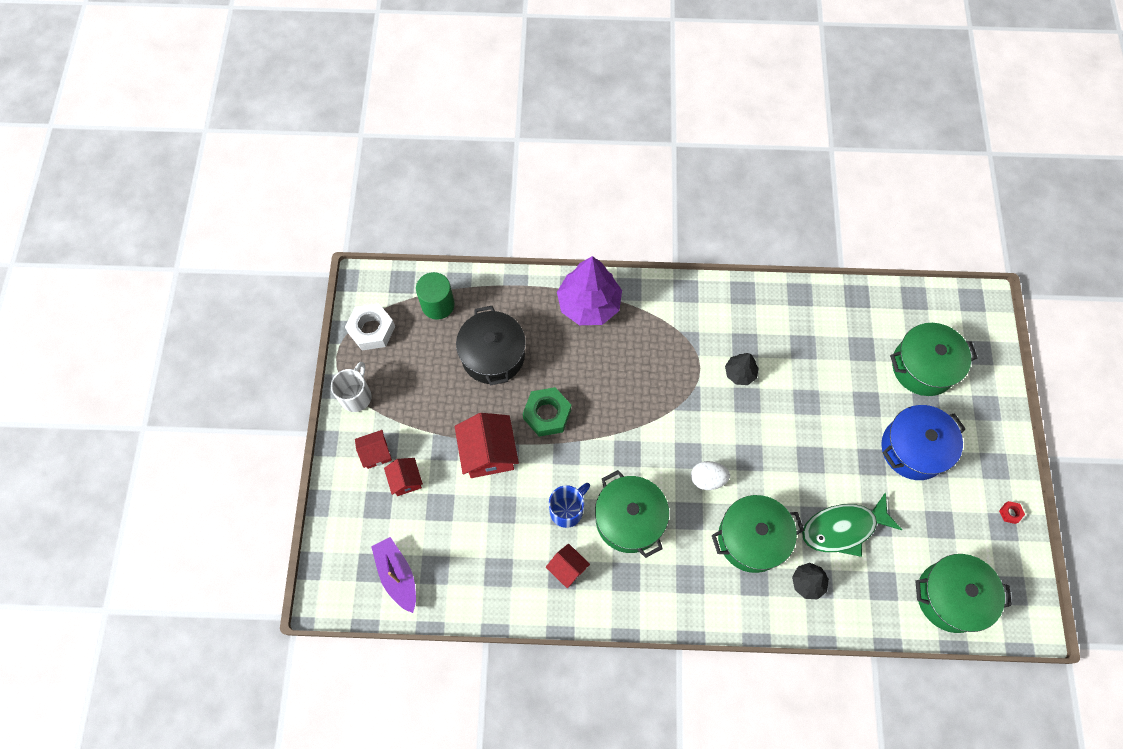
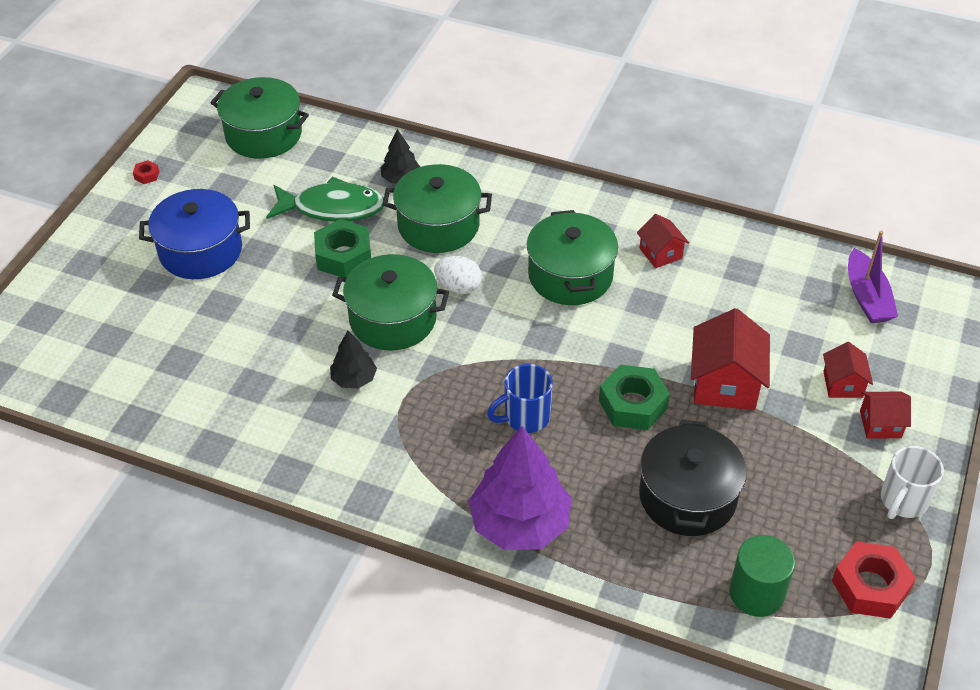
camera: 160 degrees left, 20 degrees down
(372, 330) = (870, 586): white nut -> red nut
(567, 510) = (641, 302): blue mug -> blue mug (525, 417)
(806, 480) = (344, 256): none -> green nut
(923, 367) = (120, 321): green pot -> green pot (393, 319)

